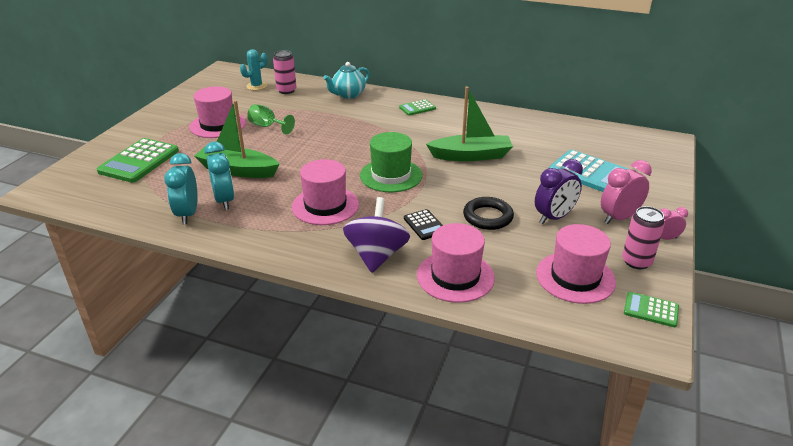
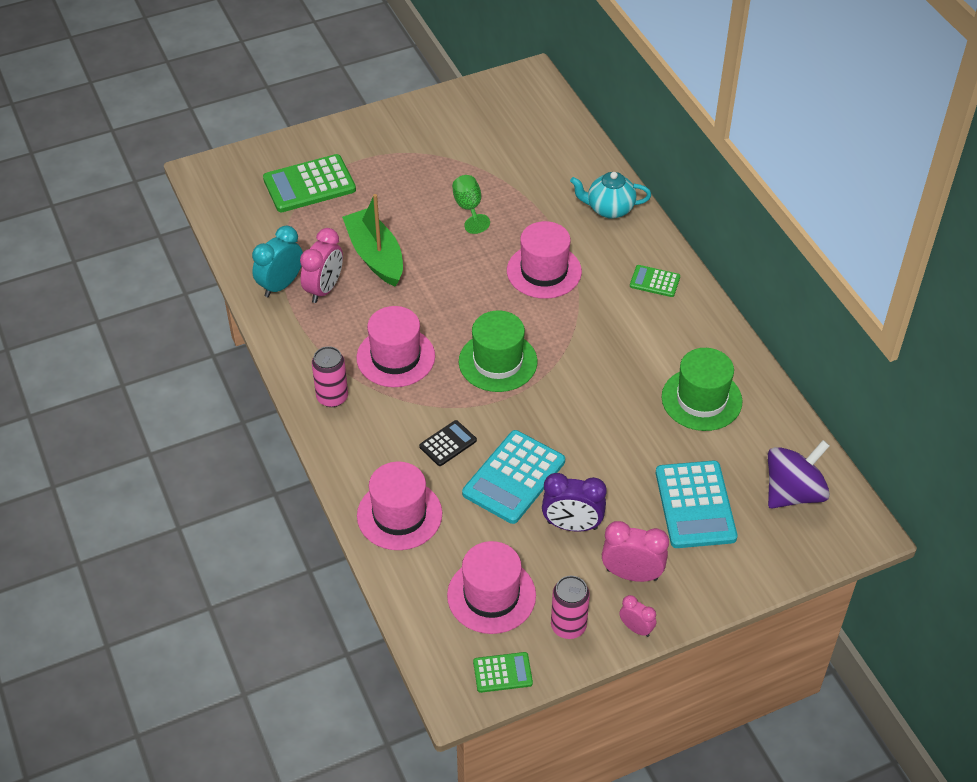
camera: 45 degrees right, 15 degrees up
(218, 125) = (426, 174): pink hat -> pink hat (544, 271)
(224, 200) = (324, 289): turquoise clock -> pink clock
(256, 86) = (532, 130): turquoise cactus -> none
(286, 90) = (554, 158): pink can -> pink can (332, 397)
(376, 255) = (368, 445): purple spinning top -> purple spinning top (793, 492)
(424, 225) = (448, 443): black calculator -> black calculator turned 150 degrees counterclockwise
(471, 156) = (610, 392): green boat -> none
(487, 217) = (514, 477): black ring -> turquoise calculator
(517, 135) = (701, 399): none -> green hat
(651, 310) = (502, 673): green calculator -> green calculator turned 105 degrees clockwise

